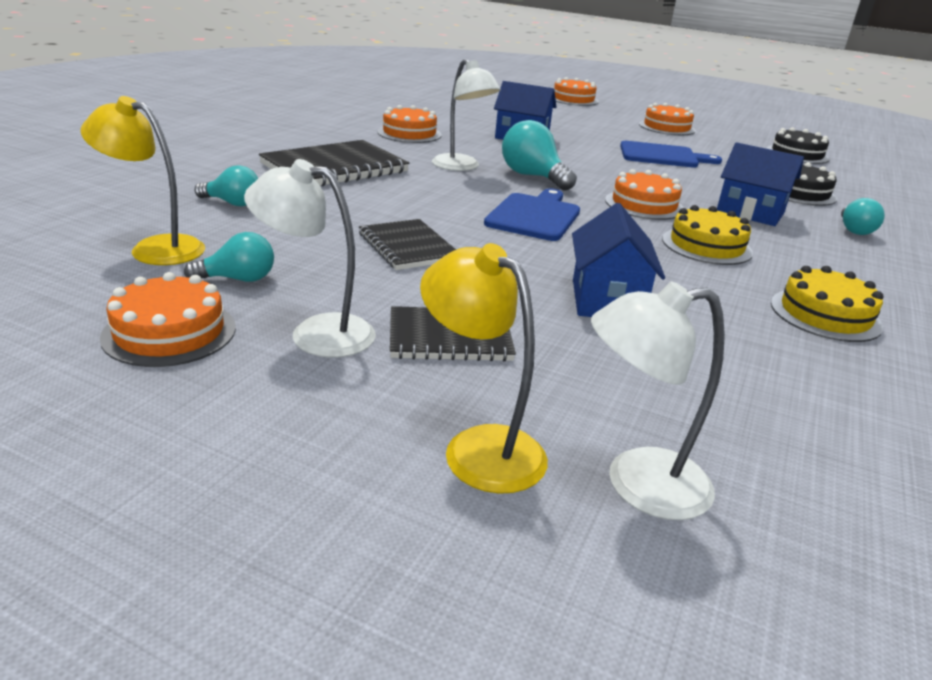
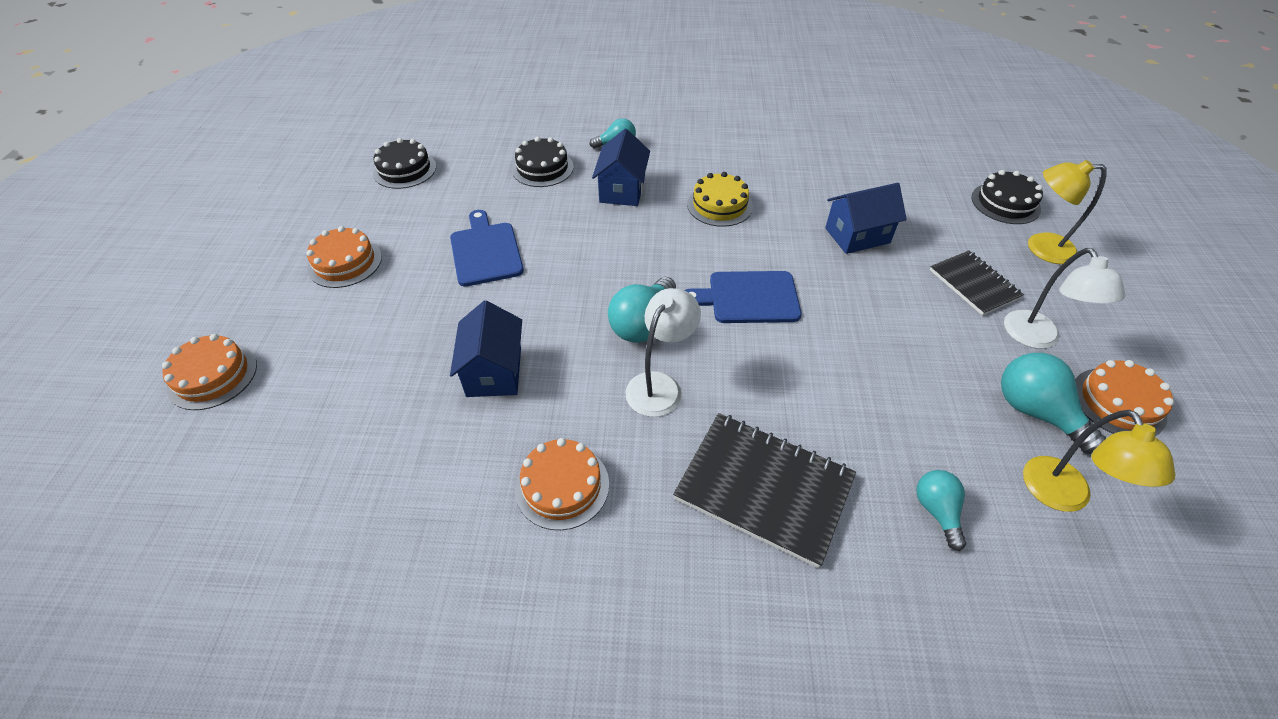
camera: 110 degrees left, 20 degrees up
(238, 279) = (1035, 412): turquoise light bulb -> turquoise light bulb, size x1.61
(408, 247) = (886, 347): black notebook -> none
(479, 447) = (1040, 248): yellow lamp -> yellow lamp turned 75 degrees clockwise
(637, 484) = (1005, 203): white lamp -> black cake
(644, 205) = (658, 244): orange cake -> none
(825, 314) = (782, 158): yellow cake -> none

